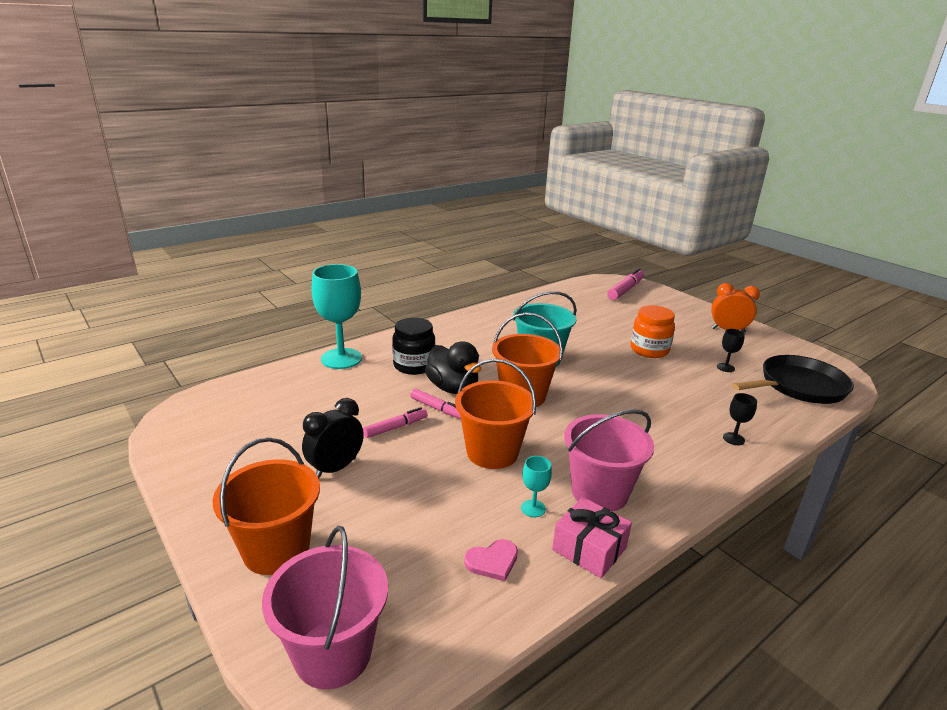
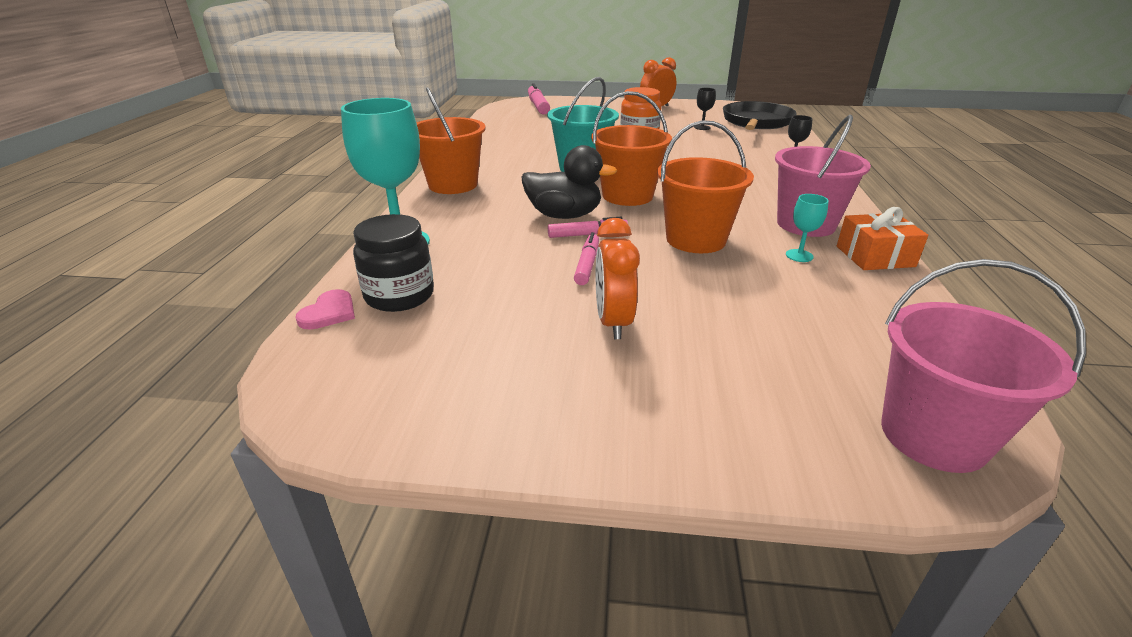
camera: 45 degrees left, 5 degrees up
(276, 549) = (723, 413): orange bucket -> orange bucket (453, 185)
(335, 468) = (613, 322): black clock -> orange clock
(414, 365) = (490, 216): black jar -> black jar (399, 296)
(492, 561) = (856, 300): pink heart -> pink heart (329, 312)
(589, 548) = (875, 256): pink gift -> orange gift

